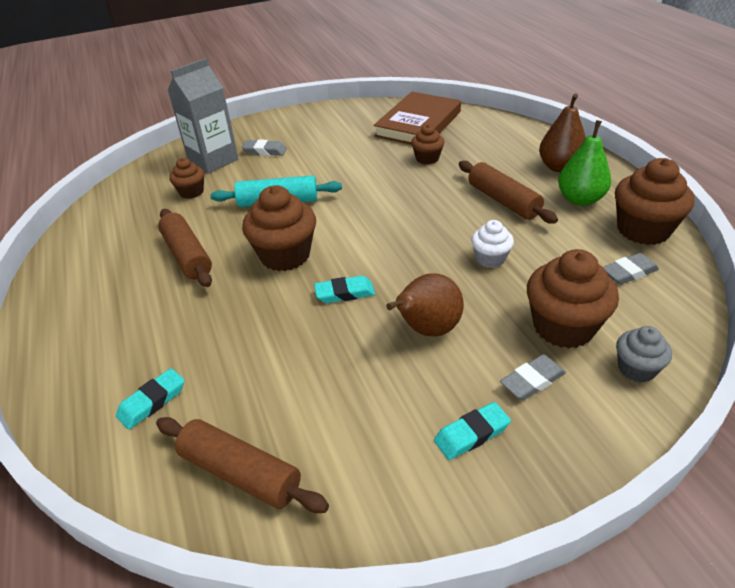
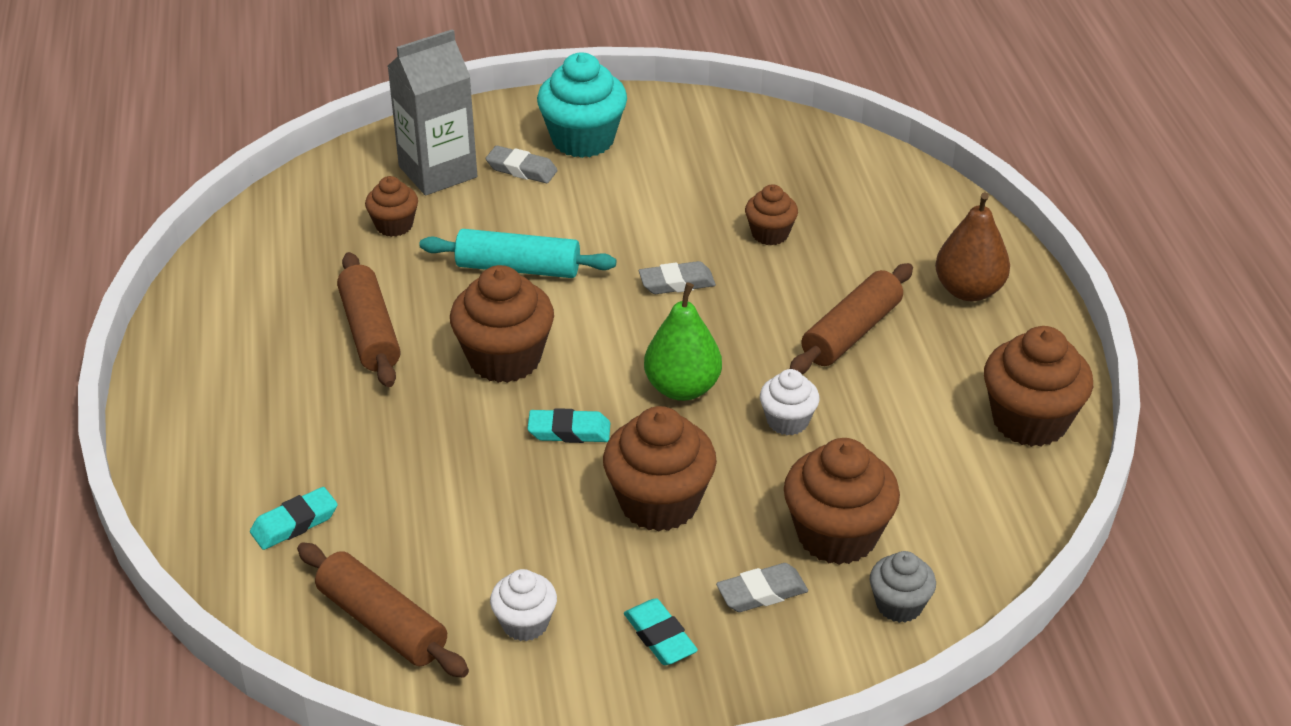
camera: 10 degrees right, 0 degrees up
(297, 131) = (583, 140): none -> turquoise cupcake
(360, 446) = (525, 623): none -> white cupcake
(418, 124) = (783, 162): brown book -> none
(427, 330) = (659, 503): brown pear -> brown cupcake
(471, 434) = (660, 637): turquoise eraser -> turquoise eraser turned 75 degrees clockwise
(503, 201) = (851, 332): brown rolling pin -> brown rolling pin turned 60 degrees clockwise
(580, 199) = (967, 353): green pear -> green pear (682, 388)
(629, 272) = (968, 480): grey eraser -> grey eraser (677, 283)

